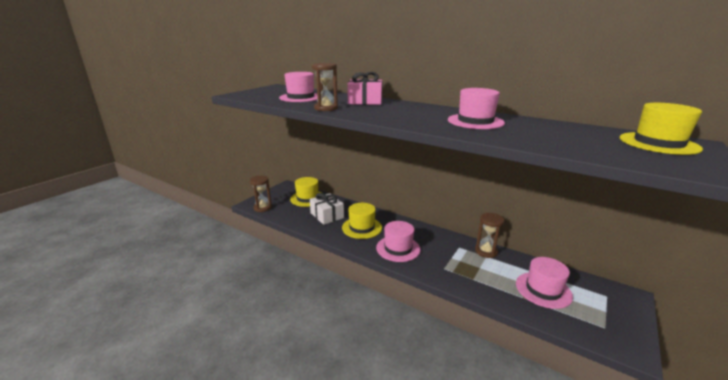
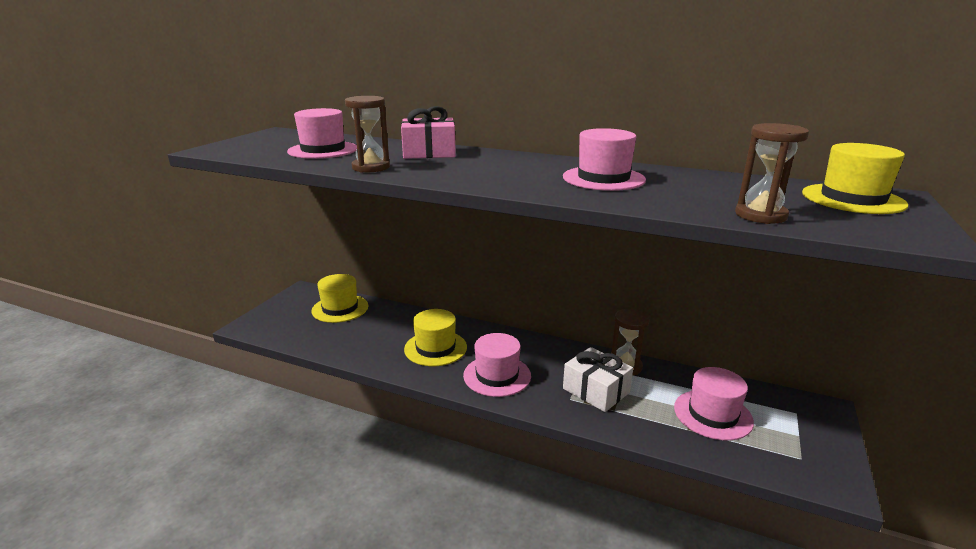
camera: 10 degrees left, 0 degrees up
(262, 208) = (267, 331): brown hourglass -> brown hourglass (760, 215)
(327, 215) = (376, 334): white gift -> white gift (596, 390)

